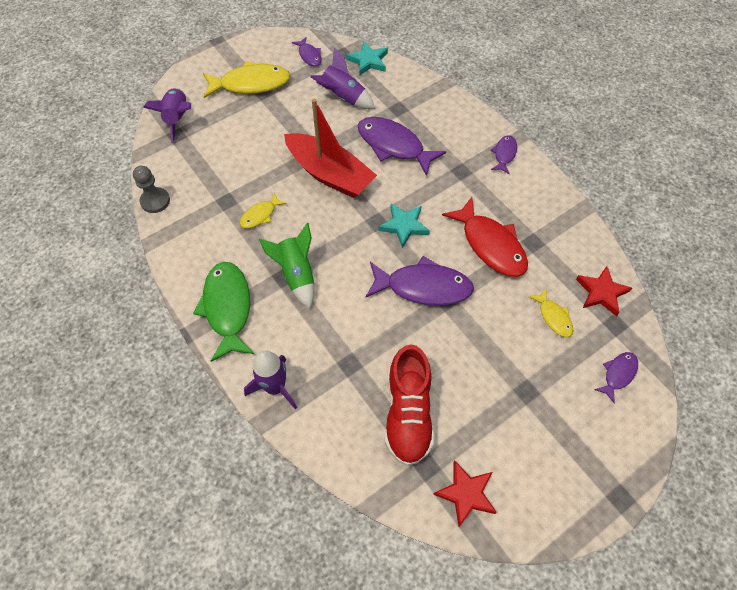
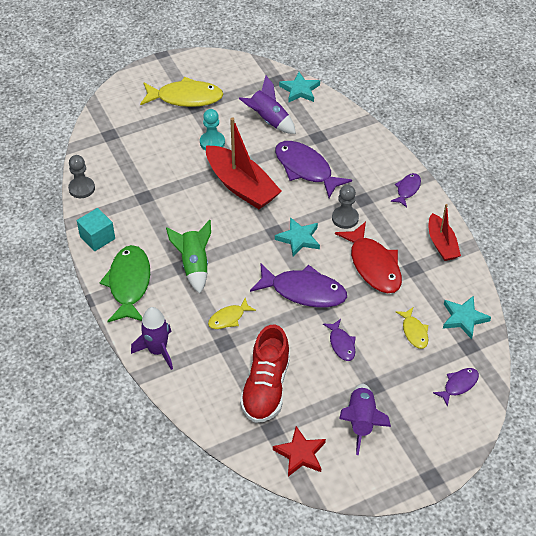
camera: 10 degrees right, 10 degrees down
(177, 119) = (113, 120): purple rocket -> purple rocket (361, 421)
(182, 257) = (97, 238): none -> turquoise cube
(260, 215) = (172, 212): yellow fish -> yellow fish (228, 318)
(288, 129) = (212, 142): none -> turquoise pawn
(309, 56) = (245, 78): purple fish -> purple fish (341, 344)
(447, 195) = (345, 218): none -> grey pawn
(555, 210) = (441, 244): none -> red boat
(601, 292) = (464, 318): red star -> turquoise star

